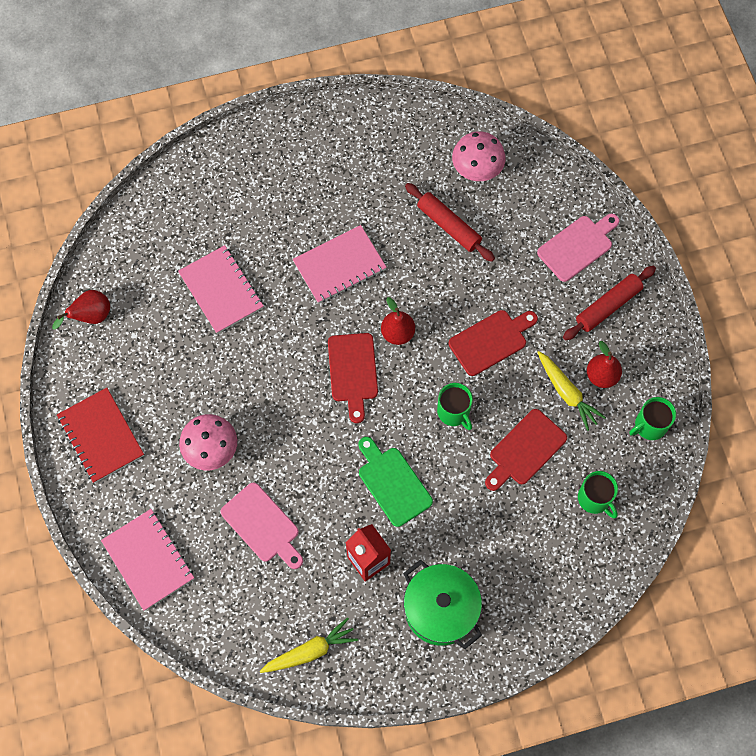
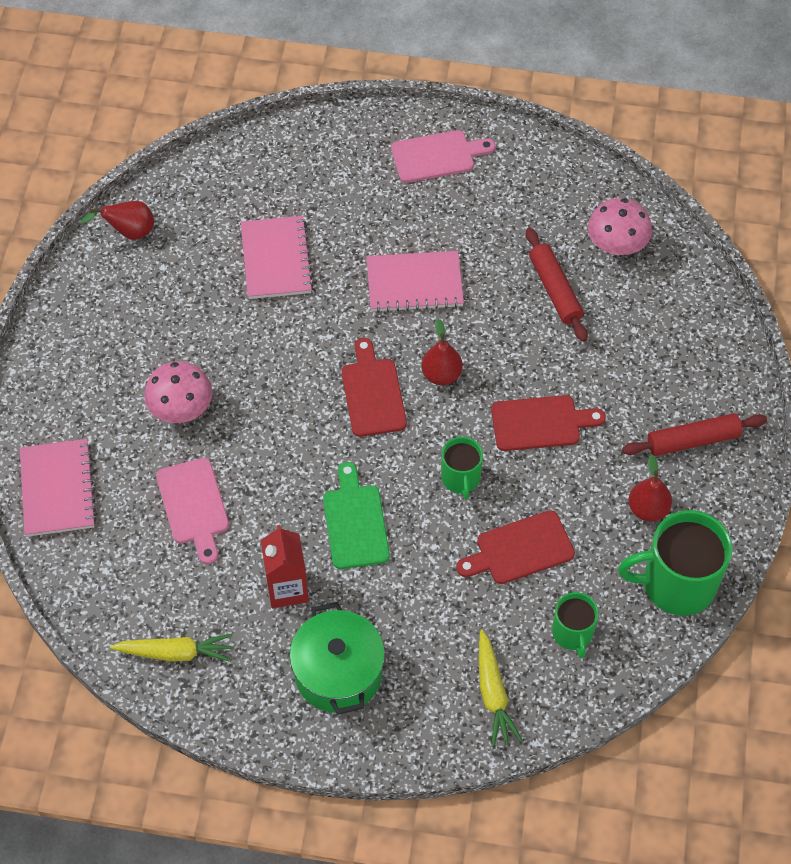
camera: 25 degrees right, 10 degrees down
(101, 436) = (76, 350): red notebook -> none
(353, 371) = (372, 393): red cutting board -> red cutting board turned 150 degrees clockwise
(567, 393) = (598, 510): yellow carrot -> yellow carrot (493, 693)
(577, 246) = (690, 365): pink cutting board -> pink cutting board (437, 156)
(649, 425) = (676, 583): green mug -> green mug, size x1.81

